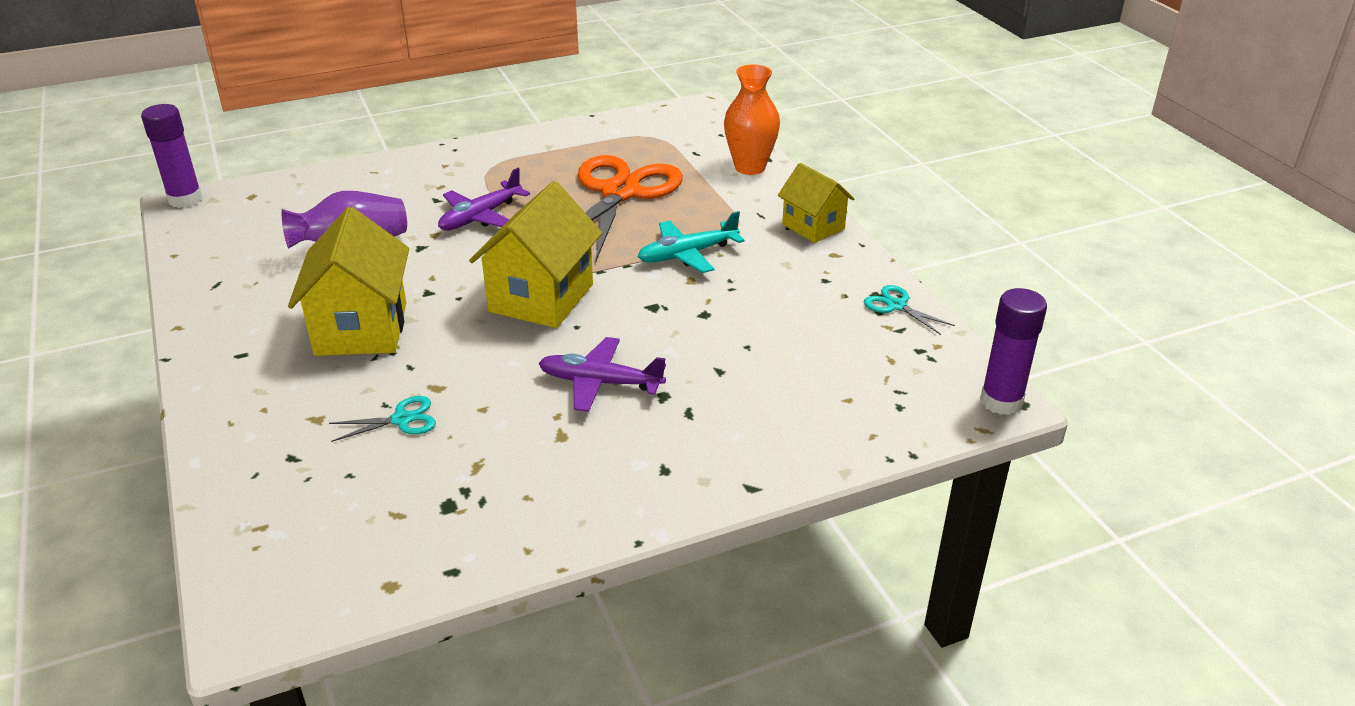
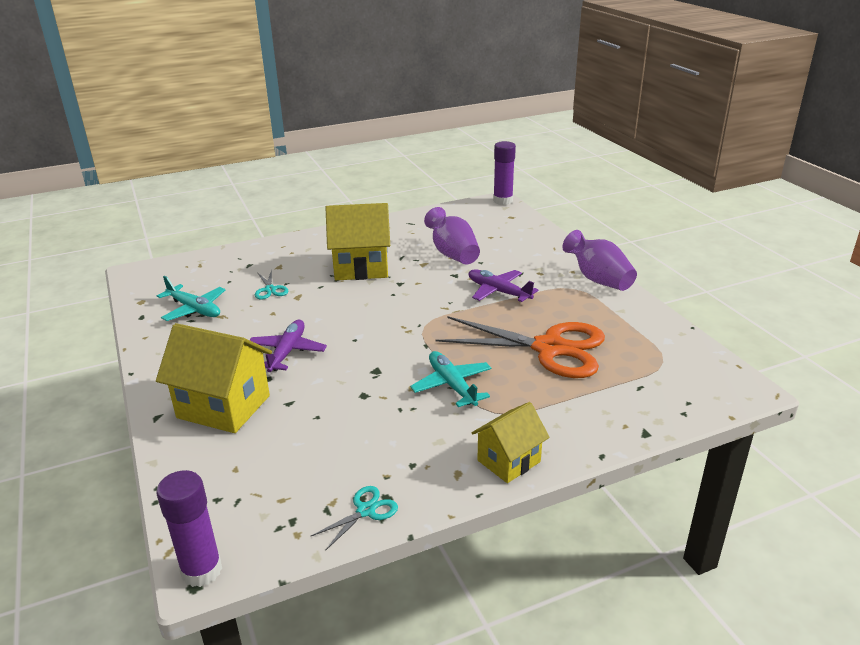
camera: 90 degrees right, 5 degrees down
(444, 503) = (194, 309): none -> turquoise plane
(472, 151) = (598, 279): none -> purple vase
(541, 298) = (390, 323): yellow house -> yellow house (223, 407)
(750, 167) = (621, 421): orange vase -> none

